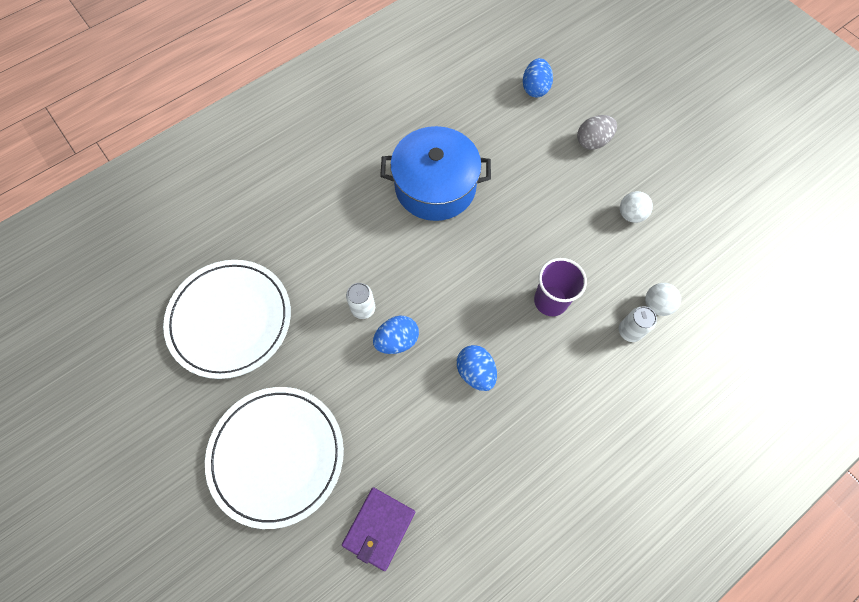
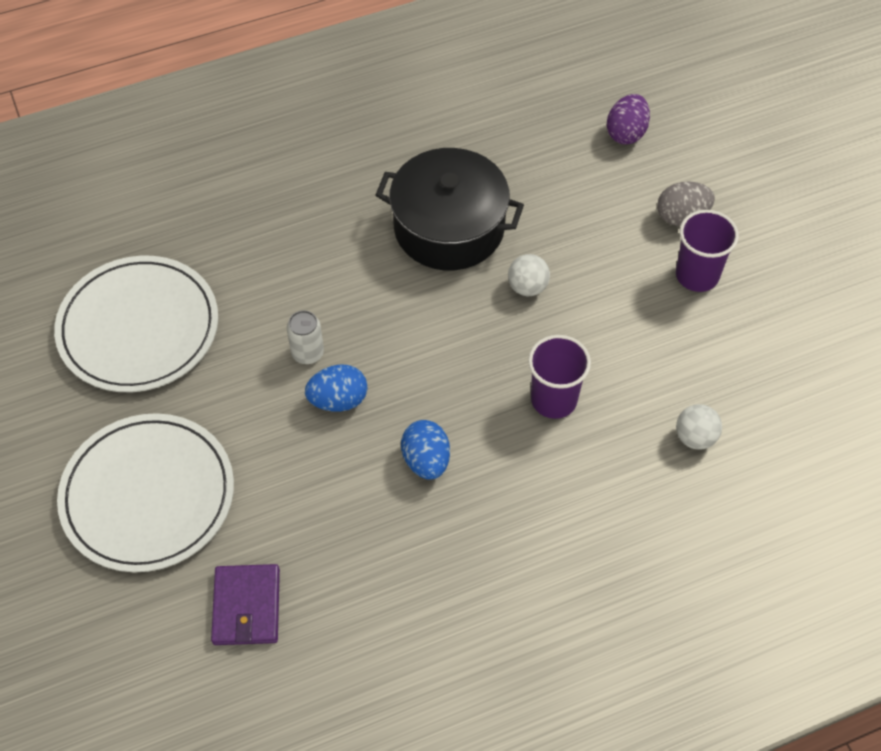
camera: 15 degrees right, 10 degrees down
(379, 528) = (246, 606): purple wallet -> purple wallet turned 45 degrees counterclockwise
(435, 186) = (449, 227): blue pot -> black pot
(535, 88) = (626, 133): blue egg -> purple egg
(617, 182) = (697, 275): none -> purple cup
(629, 331) = (646, 460): white can -> none
(630, 214) = (701, 319): white ball -> white ball (527, 287)

